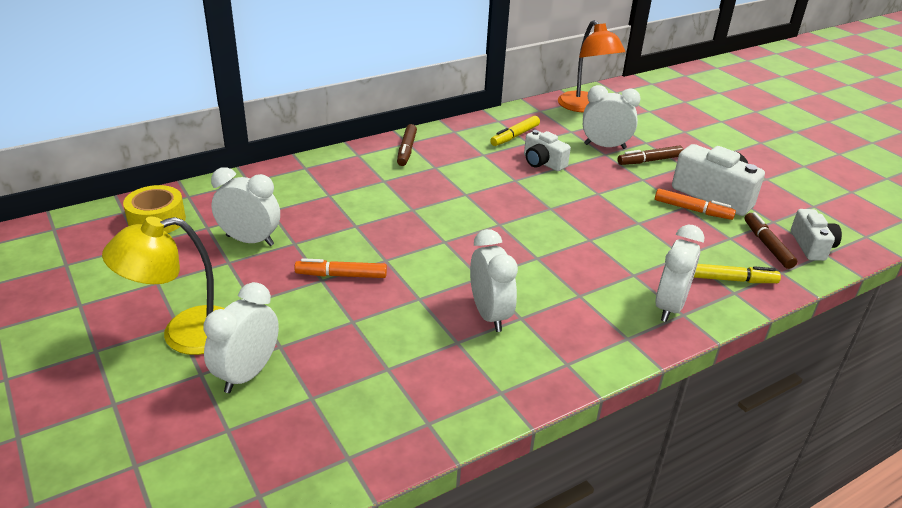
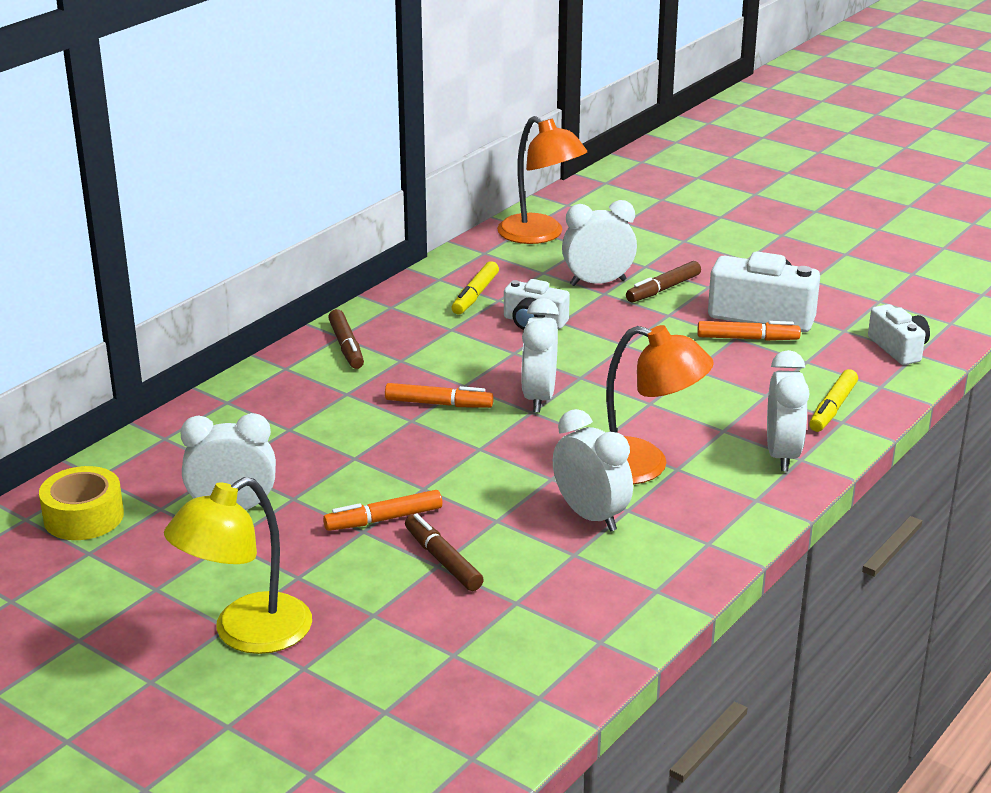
camera: 20 degrees left, 5 degrees down
(247, 374) = (359, 652): white clock -> white clock (539, 397)
(438, 203) = (438, 404): none -> orange marker
(554, 286) = (643, 466): none -> orange lamp
(731, 280) = (832, 408): yellow marker -> yellow marker turned 135 degrees clockwise
(767, 245) = (851, 360): brown marker -> brown marker (443, 560)

